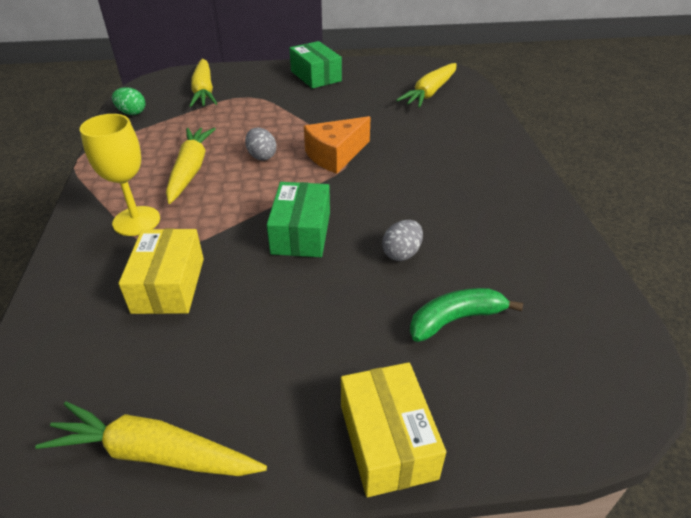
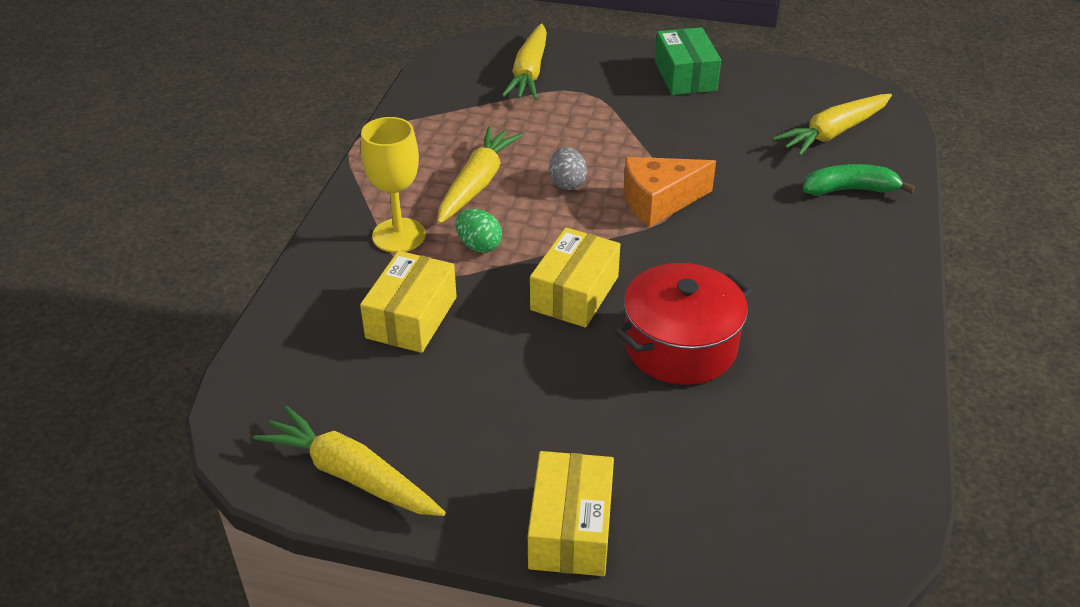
camera: 20 degrees right, 0 degrees up
(132, 113) = (432, 89): green egg -> green egg (479, 245)
(301, 233) = (574, 293): green box -> yellow box
(401, 253) = (680, 346): grey egg -> red pot
(456, 319) = (704, 435): green banana -> green banana (850, 190)

